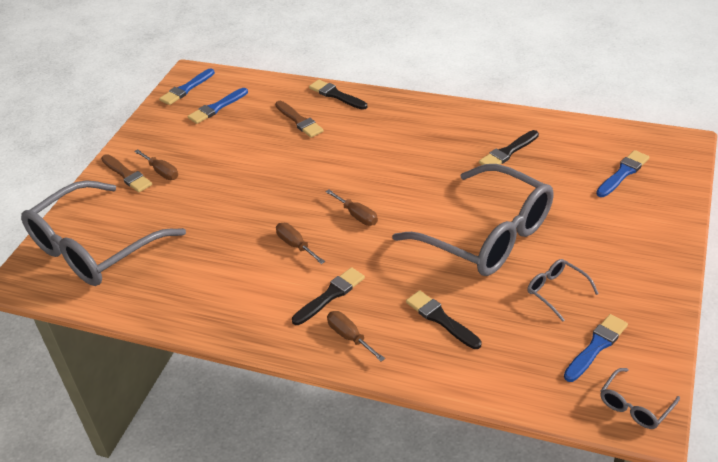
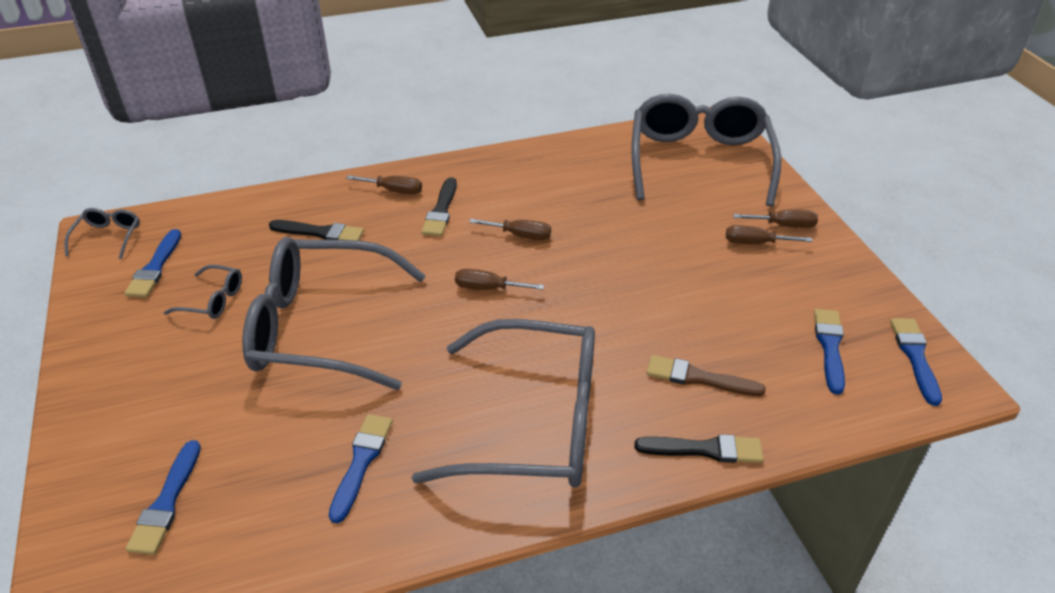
camera: 140 degrees right, 0 degrees up
(127, 175) = (784, 225): brown brush -> brown screwdriver
(404, 135) = (532, 422): none -> grey glasses
(508, 152) = (361, 462): black brush -> blue brush

